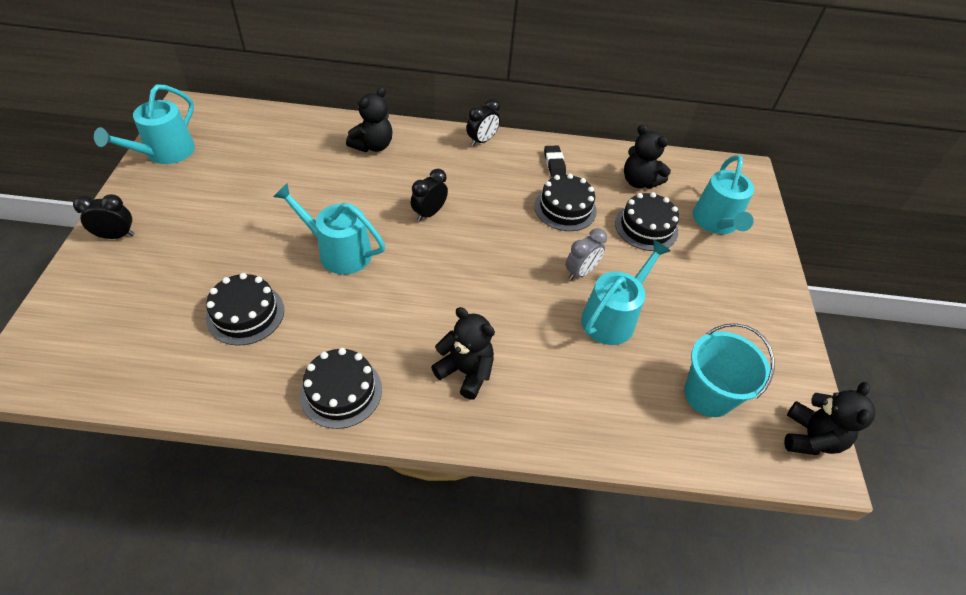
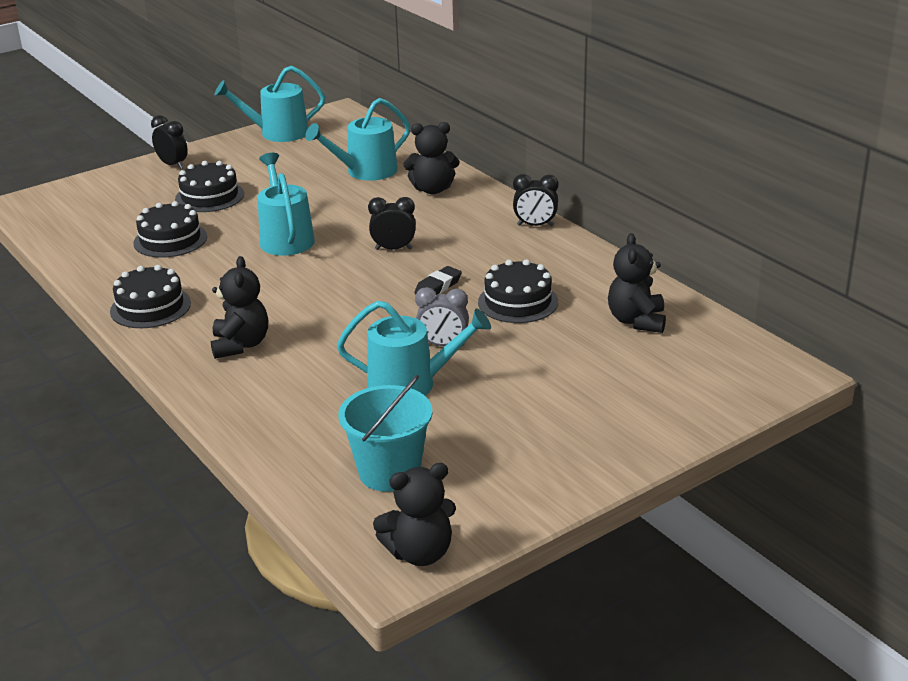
camera: 55 degrees right, 20 degrees down
(554, 163) = (573, 270): black eraser -> black eraser (438, 287)
(646, 227) = (571, 352): black cake -> black cake (209, 196)
(716, 222) = (657, 387): turquoise watering can -> turquoise watering can (366, 171)

